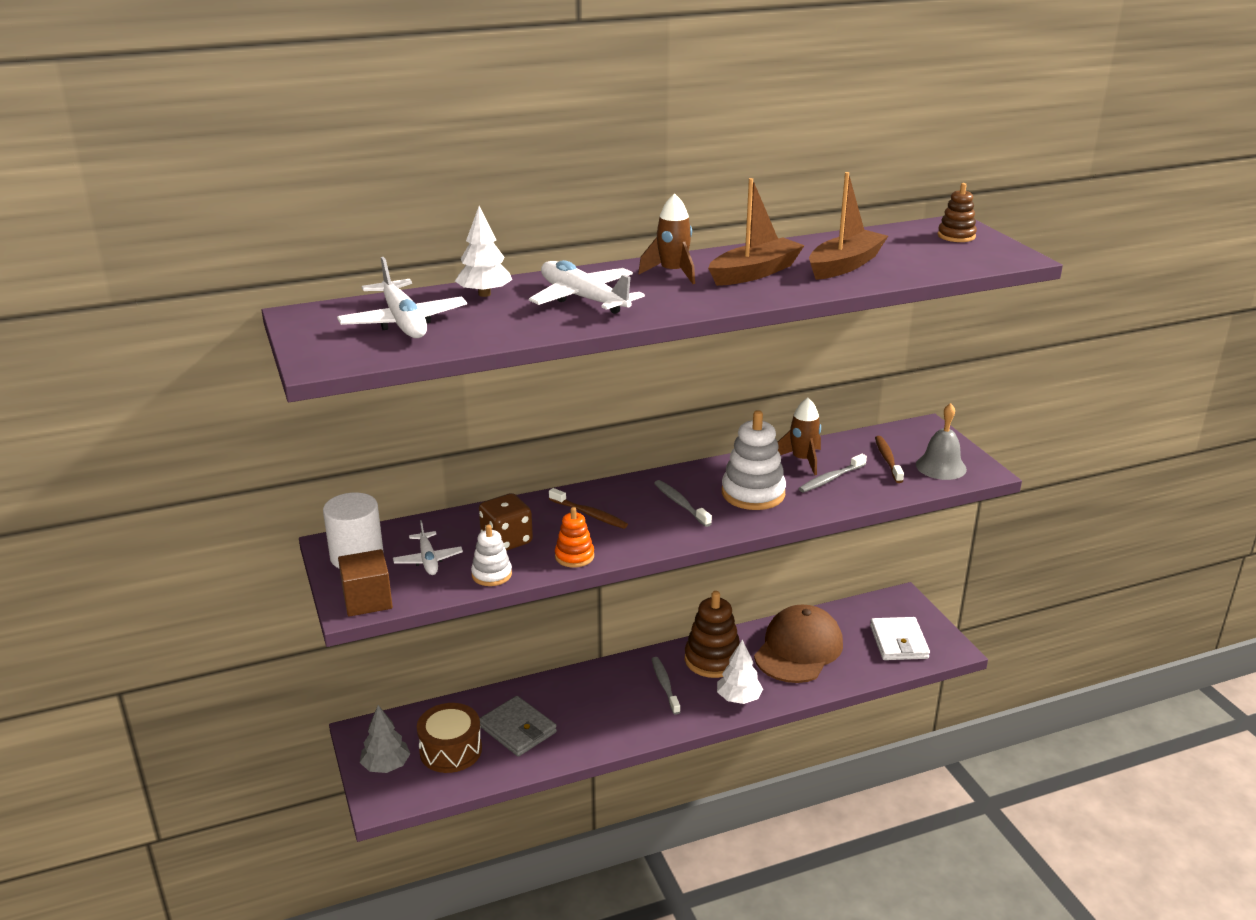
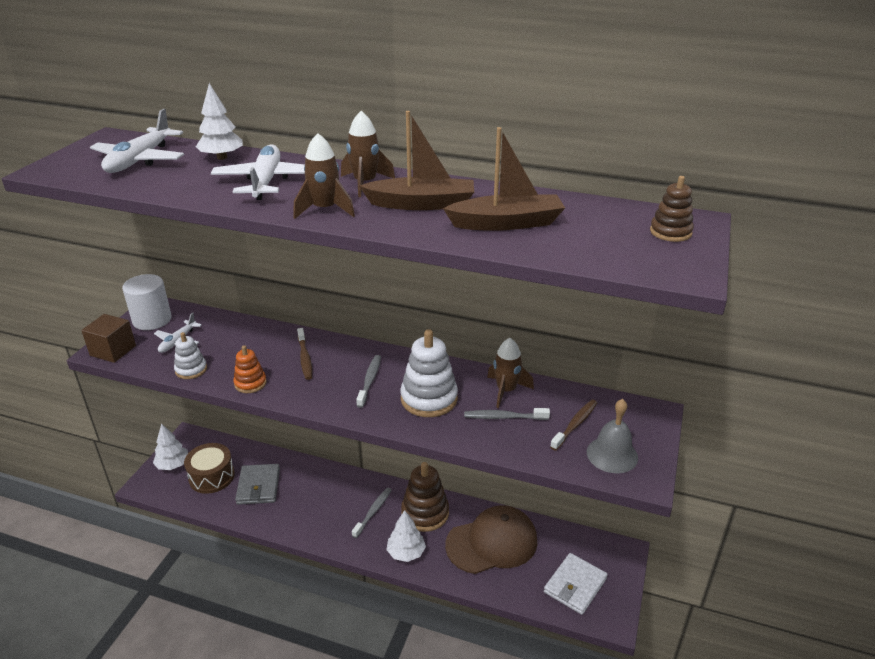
camera: 40 degrees right, 5 degrees up
(386, 766) = (173, 465): grey tree -> white tree
(506, 540) = (234, 351): brown dice -> none
(690, 301) = (325, 210): none -> brown rocket

